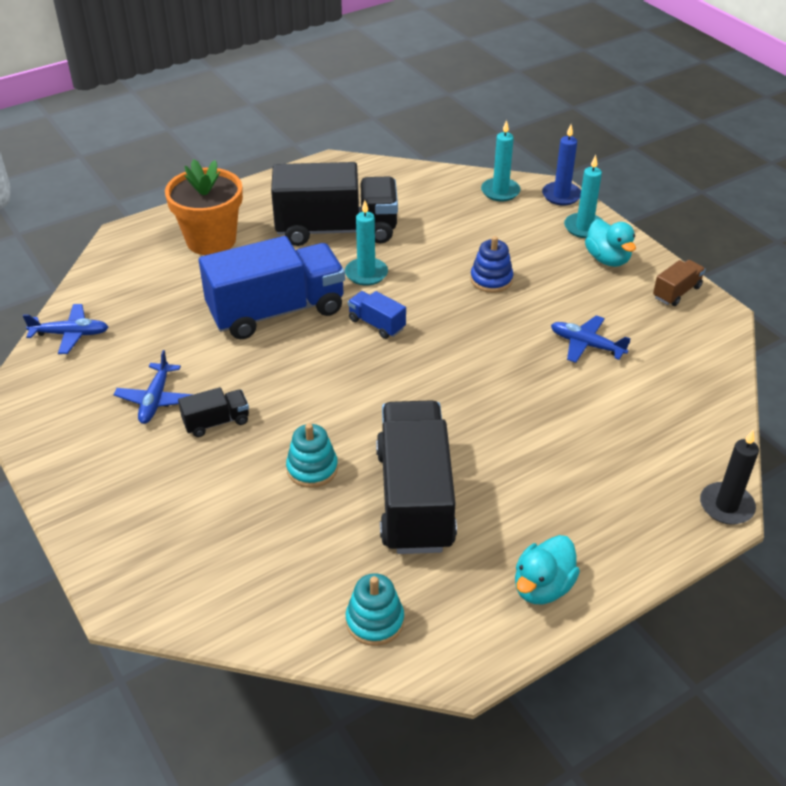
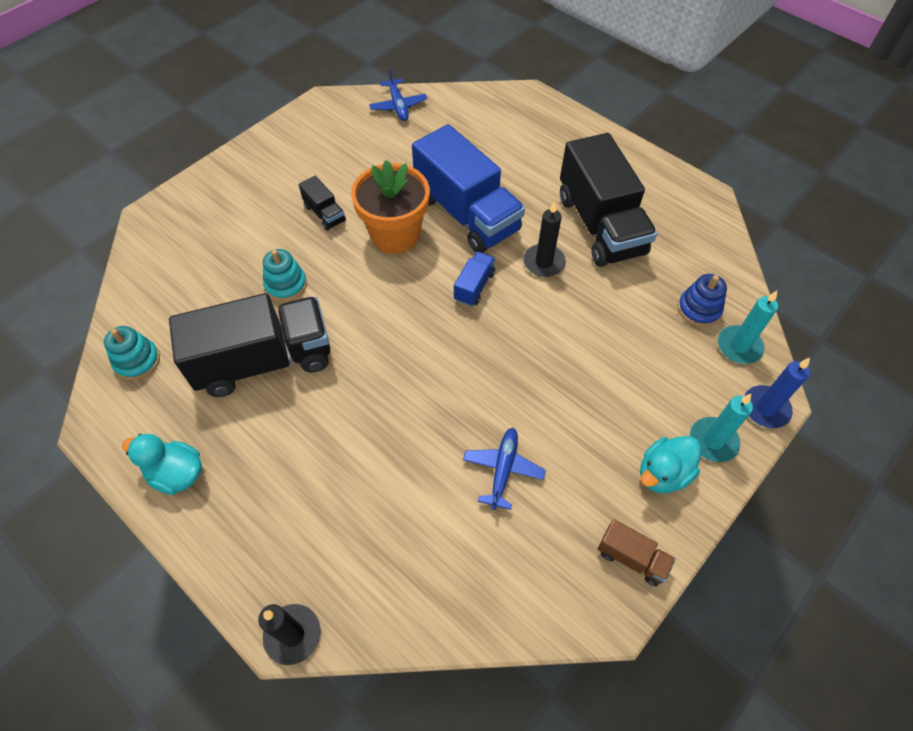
camera: 75 degrees right, 15 degrees up
(155, 400) = (340, 173): blue plane -> none
(211, 240) = (544, 147): orange flower pot -> orange flower pot (395, 235)
(366, 274) = (544, 262): turquoise candle -> black candle
(491, 280) = (577, 365): blue stacking toy -> blue stacking toy (698, 309)

